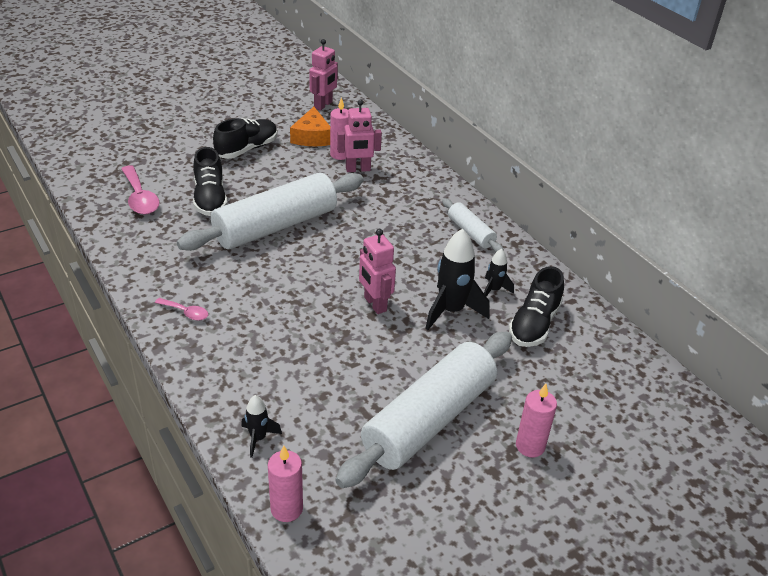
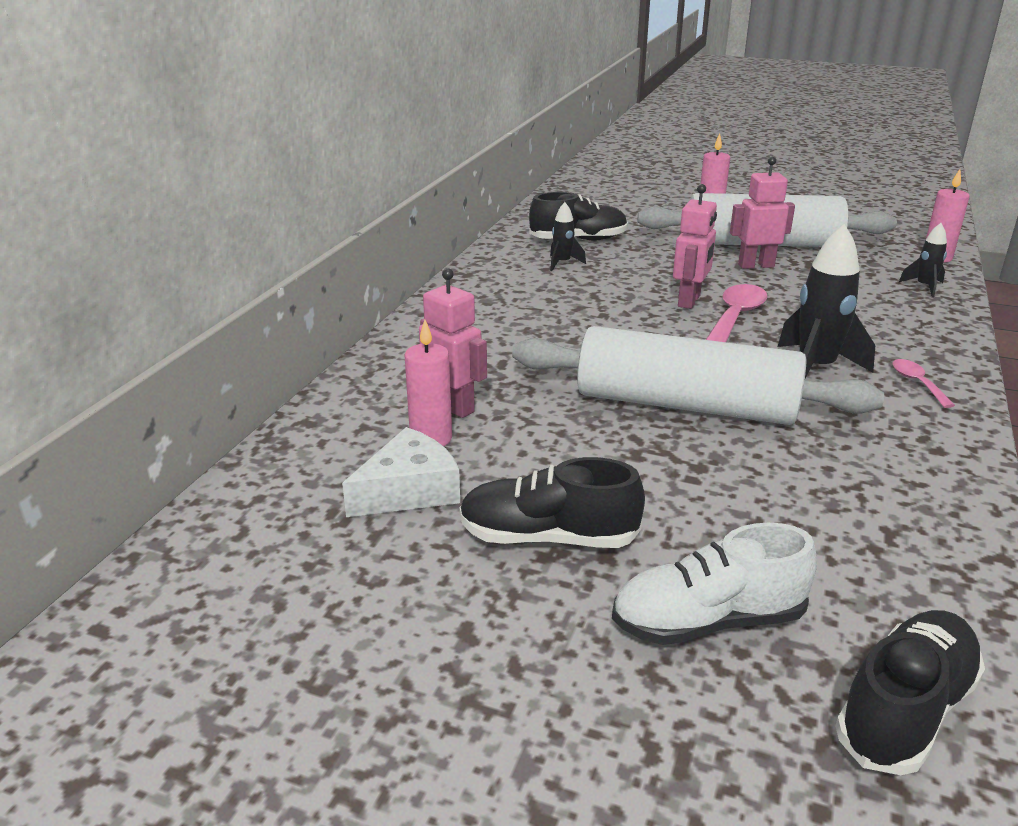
camera: 125 degrees left, 10 degrees down
(140, 198) = (860, 560): pink spoon -> pink spoon (735, 317)
(170, 155) = (708, 621): none -> white shoe
(210, 198) = (732, 489): black shoe -> black shoe (905, 710)
(312, 137) = (409, 490): orange cheese -> white cheese
(323, 105) = (262, 538): pink robot -> pink robot (755, 265)
(451, 311) = (628, 270): black rocket -> black rocket (815, 369)
(470, 232) = (484, 297): white rolling pin -> none

